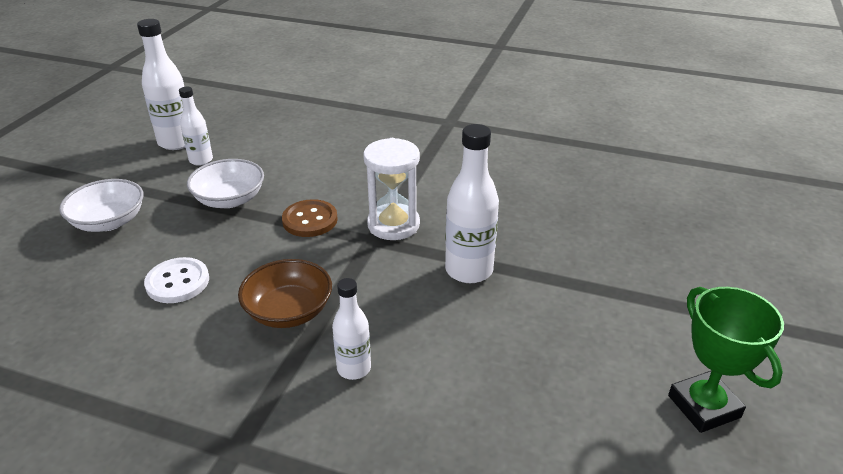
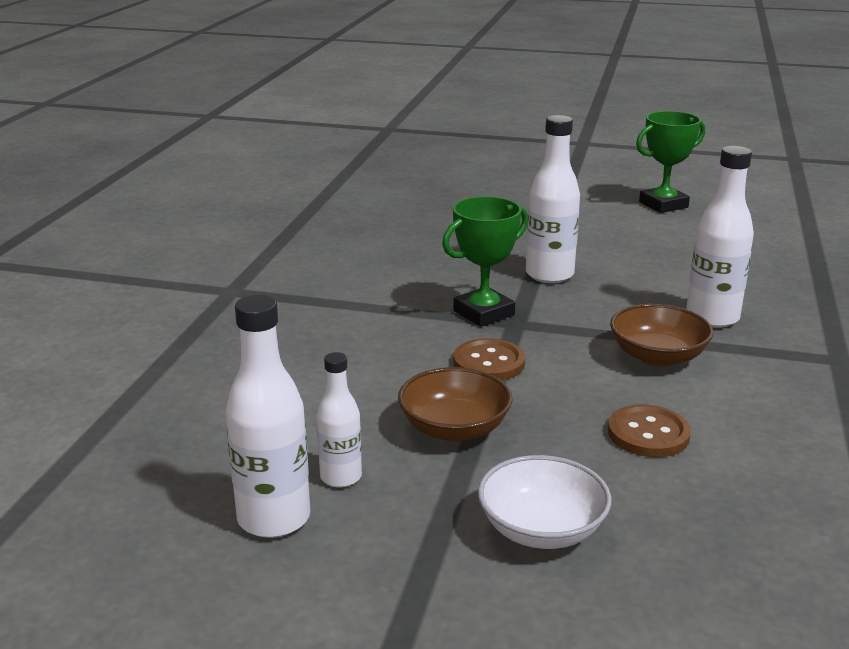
camera: 95 degrees left, 10 degrees down
(177, 282) = (648, 434): white button -> brown button
(229, 199) = (454, 428): white bowl -> brown bowl
(354, 368) = (712, 317): white bottle -> white bottle, size x1.65
(393, 225) = (484, 313): white hourglass -> green trophy

